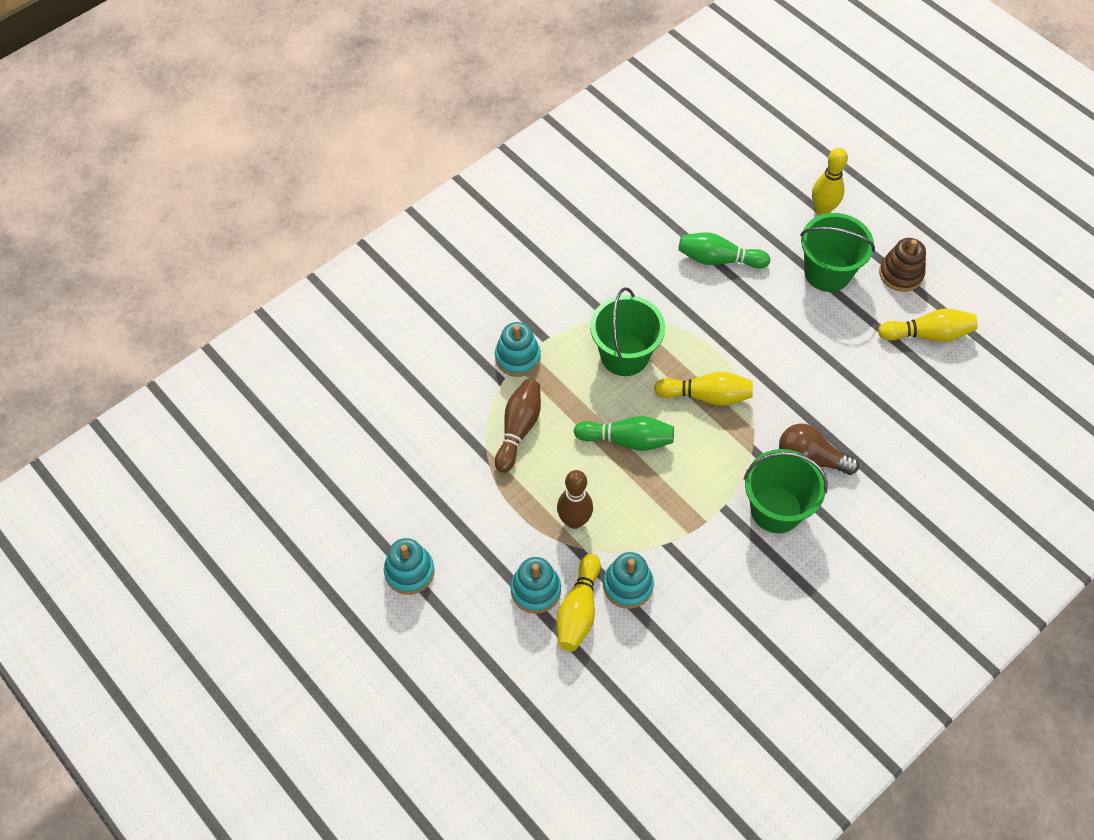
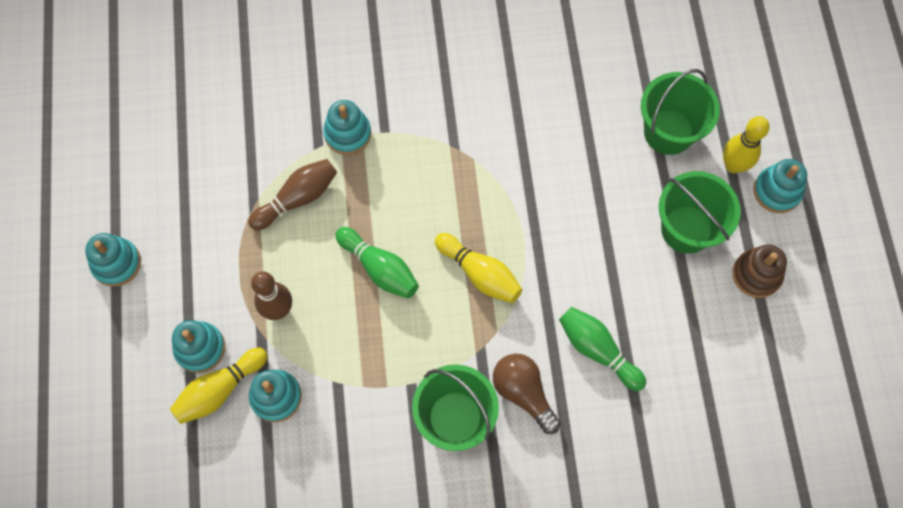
camera: 35 degrees right, 10 degrees up
(624, 355) = (439, 190): green bucket -> green bucket (668, 132)
(718, 259) = (595, 153): green bowling pin -> green bowling pin (597, 350)
(866, 209) = (777, 191): none -> turquoise stacking toy
(927, 334) = (732, 349): yellow bowling pin -> none

